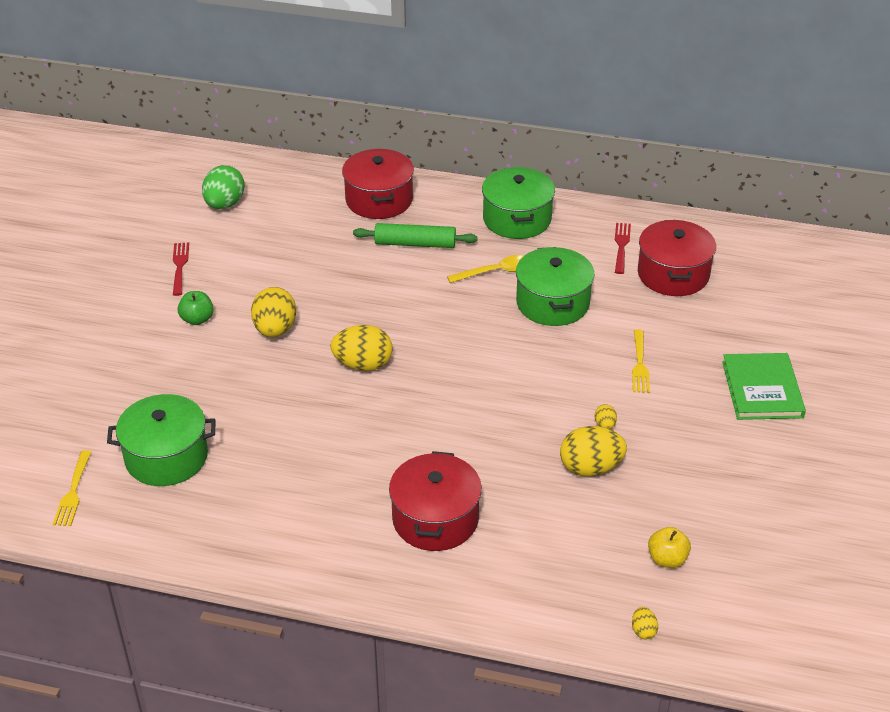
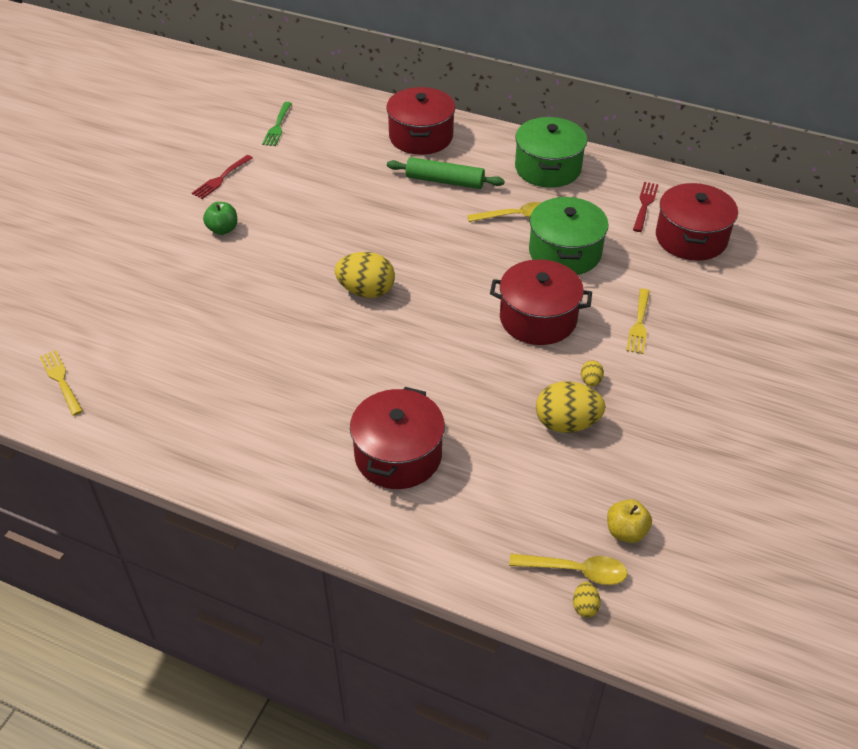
camera: 10 degrees right, 5 degrees up
(73, 492) = (61, 380): yellow fork -> yellow fork turned 135 degrees clockwise
(166, 457) = (157, 358): green pot -> none
(180, 266) = (221, 178): red fork -> red fork turned 150 degrees counterclockwise
(224, 204) = (277, 126): green egg -> green fork
(275, 329) = (292, 247): yellow egg -> none
(541, 371) = (538, 318): none -> red pot
(628, 600) = (575, 571): none -> yellow spoon
(762, 389) = (760, 365): green book -> none

